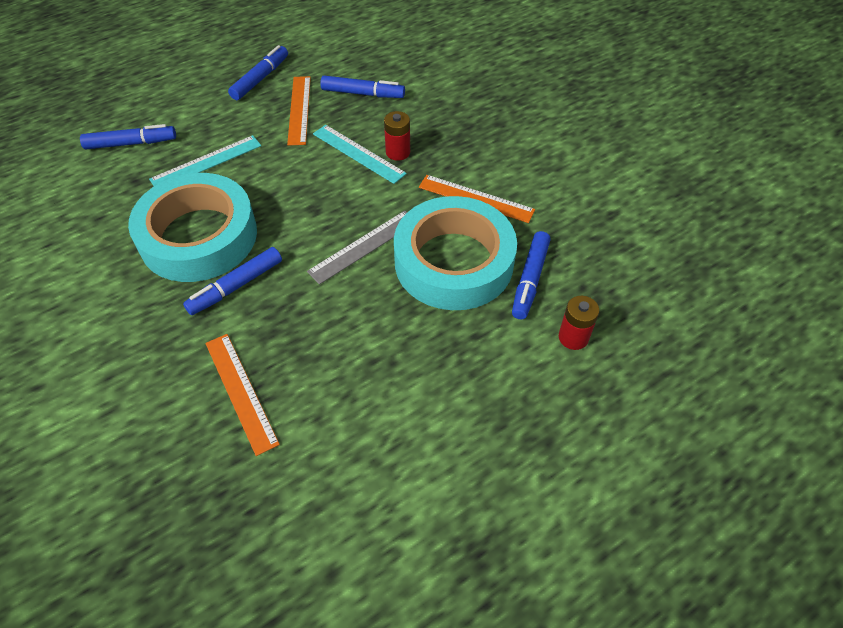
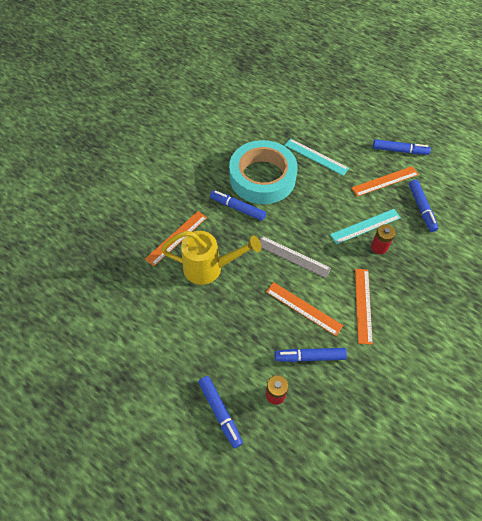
camera: 70 degrees right, 5 degrees up
(131, 143) = (311, 118): blue marker -> blue marker (220, 412)
(328, 358) = (210, 268): none -> yellow watering can
(358, 153) = (365, 226): turquoise ruler -> turquoise ruler turned 45 degrees clockwise
(453, 262) = (303, 308): turquoise tape -> orange ruler

